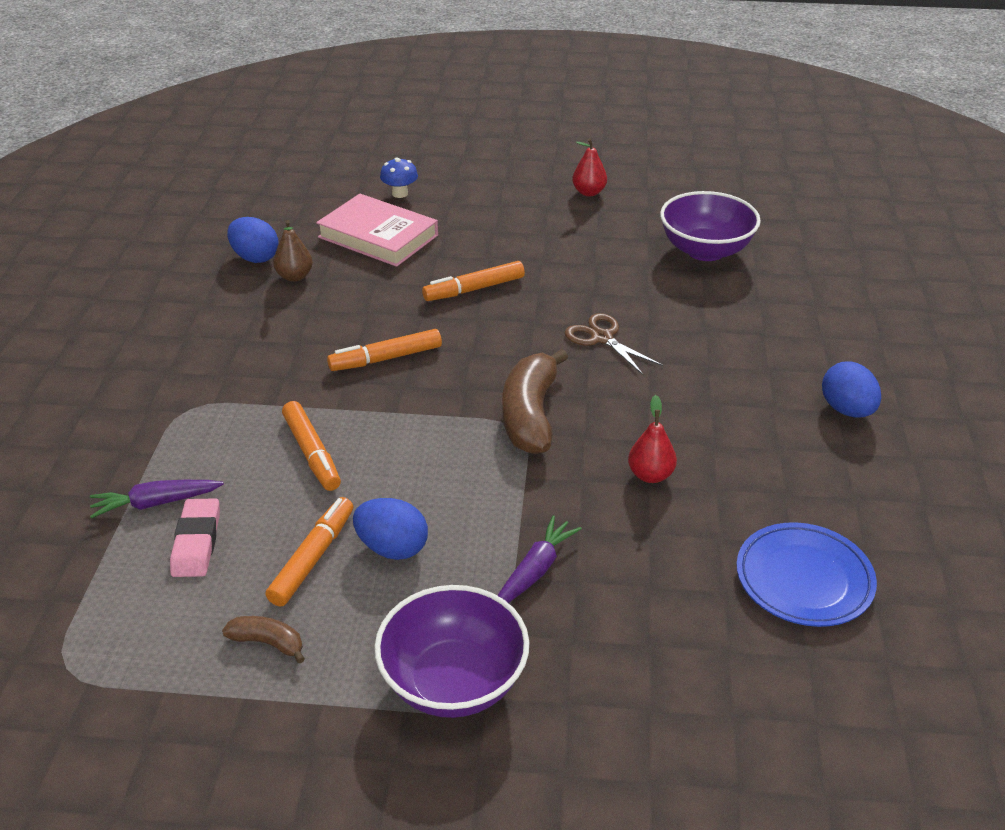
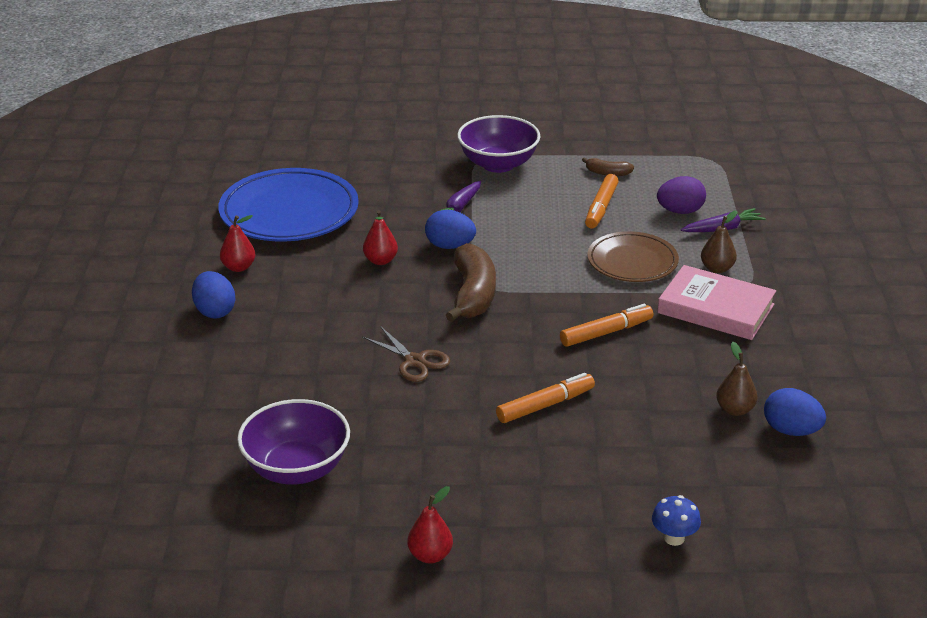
camera: 175 degrees right, 5 degrees down
(196, 542) = (680, 211): pink eraser -> purple egg
(208, 436) = (717, 268): none -> brown pear
(312, 453) = (632, 262): orange marker -> brown plate
(378, 236) = (671, 467): pink book -> pink book (715, 309)
(392, 548) = (552, 214): blue egg -> blue egg (450, 246)
(804, 579) = (289, 212): blue plate -> blue plate, size x1.61
(843, 475) = (239, 267): none -> red pear

